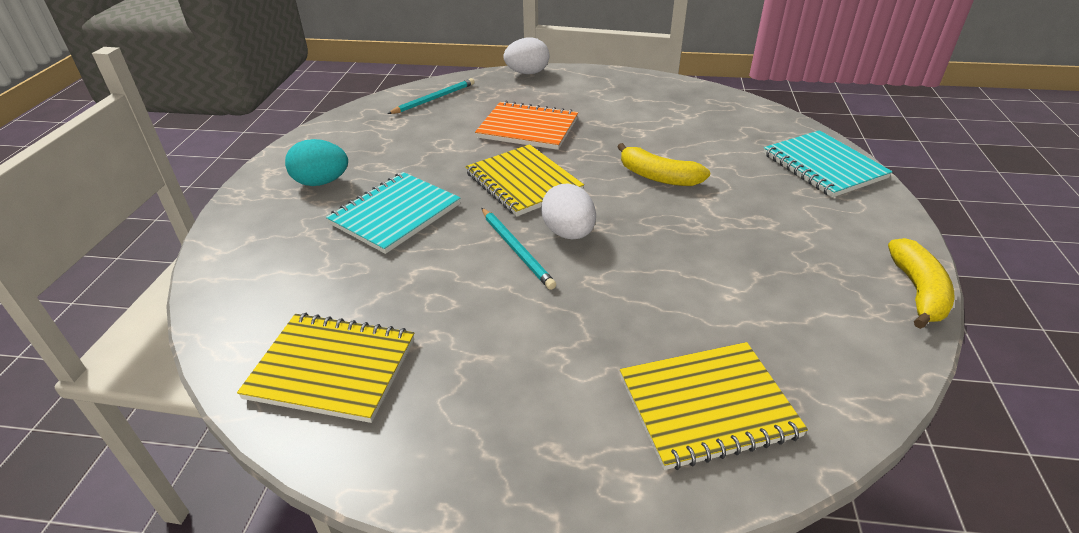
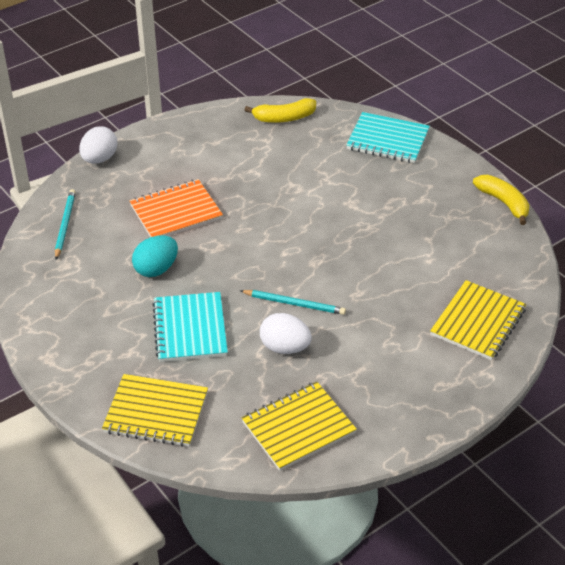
camera: 45 degrees left, 5 degrees up
(321, 182) = (101, 340): turquoise egg -> turquoise egg (156, 269)
(523, 182) = (234, 257): yellow notebook -> yellow notebook (156, 412)
(568, 233) = (308, 275): white egg -> white egg (285, 347)
(658, 177) = (308, 203): yellow banana -> yellow banana (284, 118)

